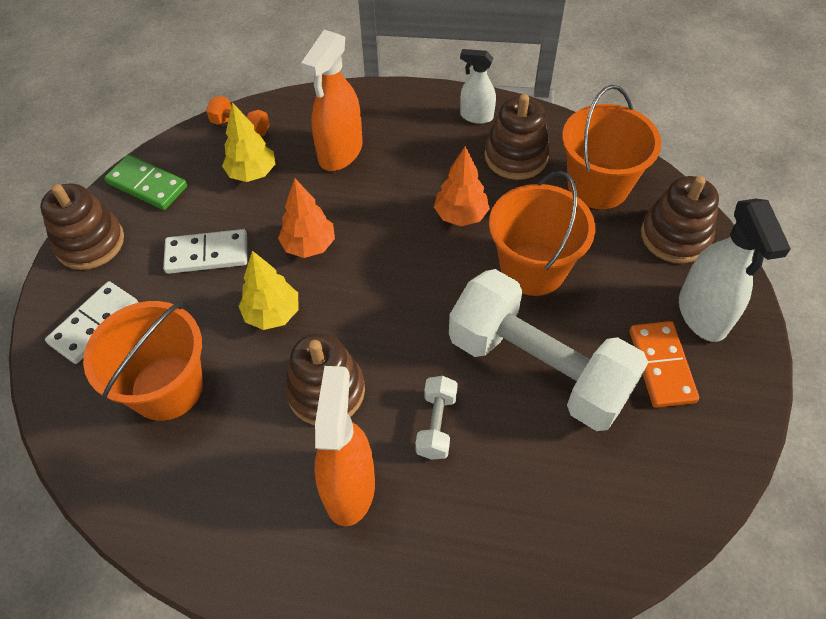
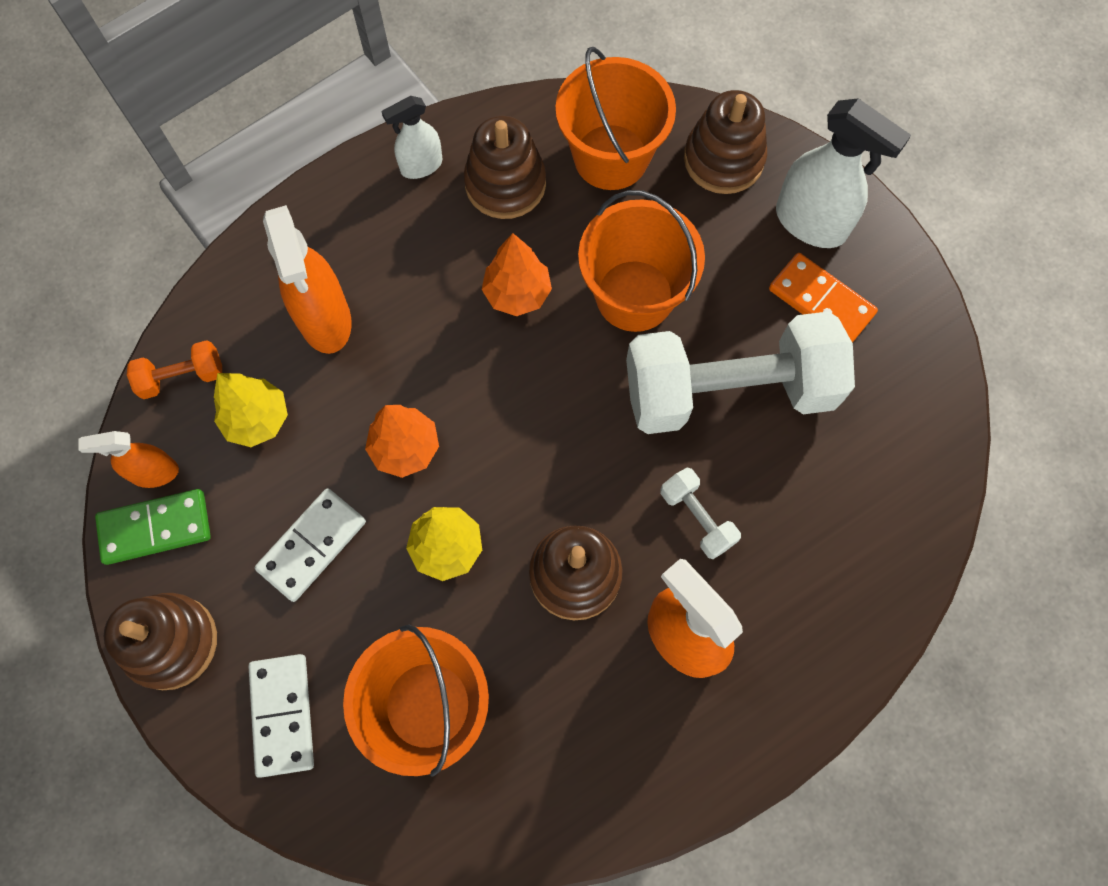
camera: 45 degrees left, 15 degrees up
(177, 160) = (154, 473): none -> orange spray bottle

